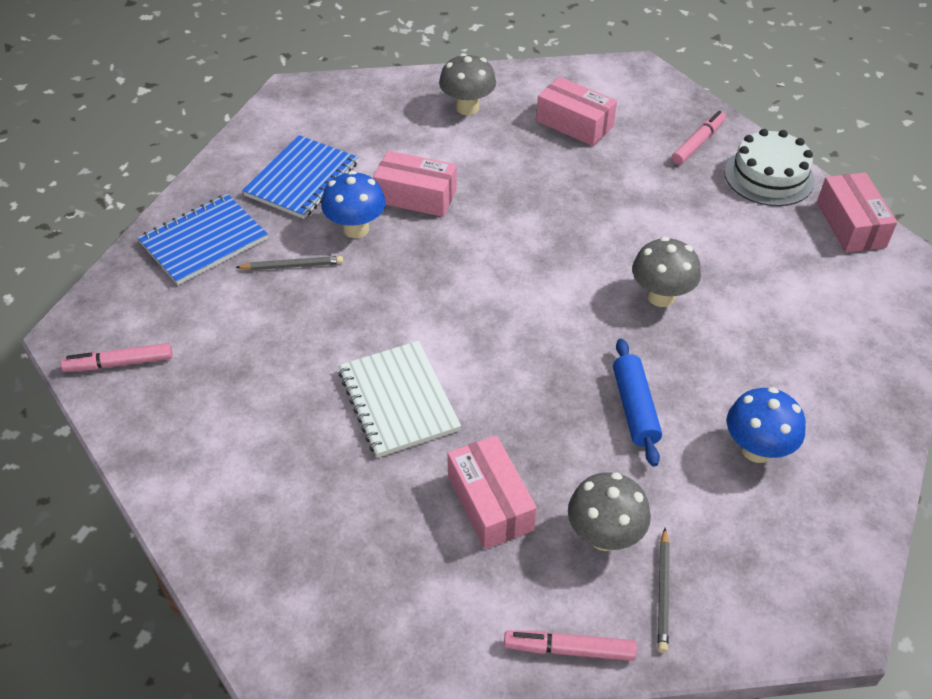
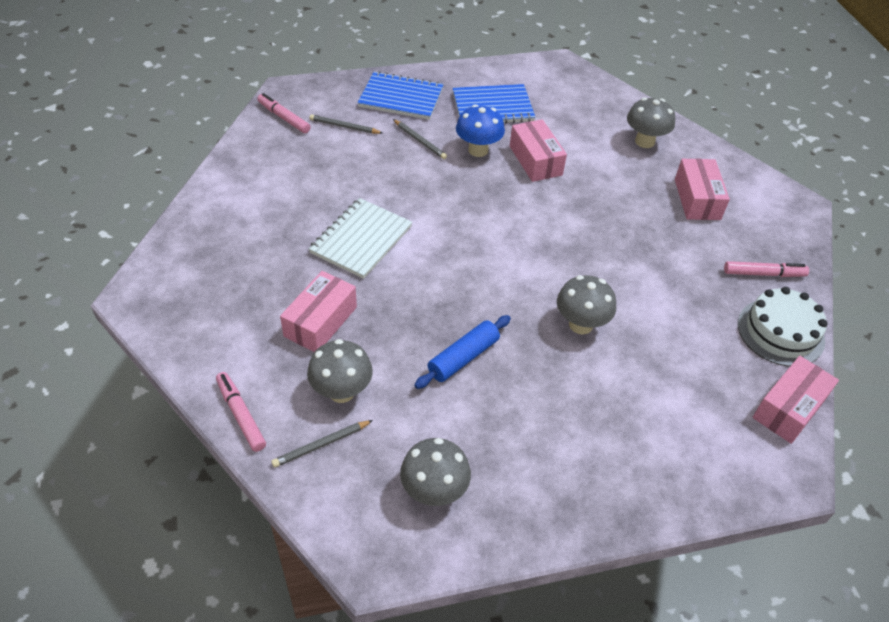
camera: 50 degrees right, 0 degrees up
(198, 316) = (344, 127): none -> grey pencil
(756, 449) = (490, 445): blue mushroom -> none
(783, 525) = (434, 491): none -> grey mushroom

